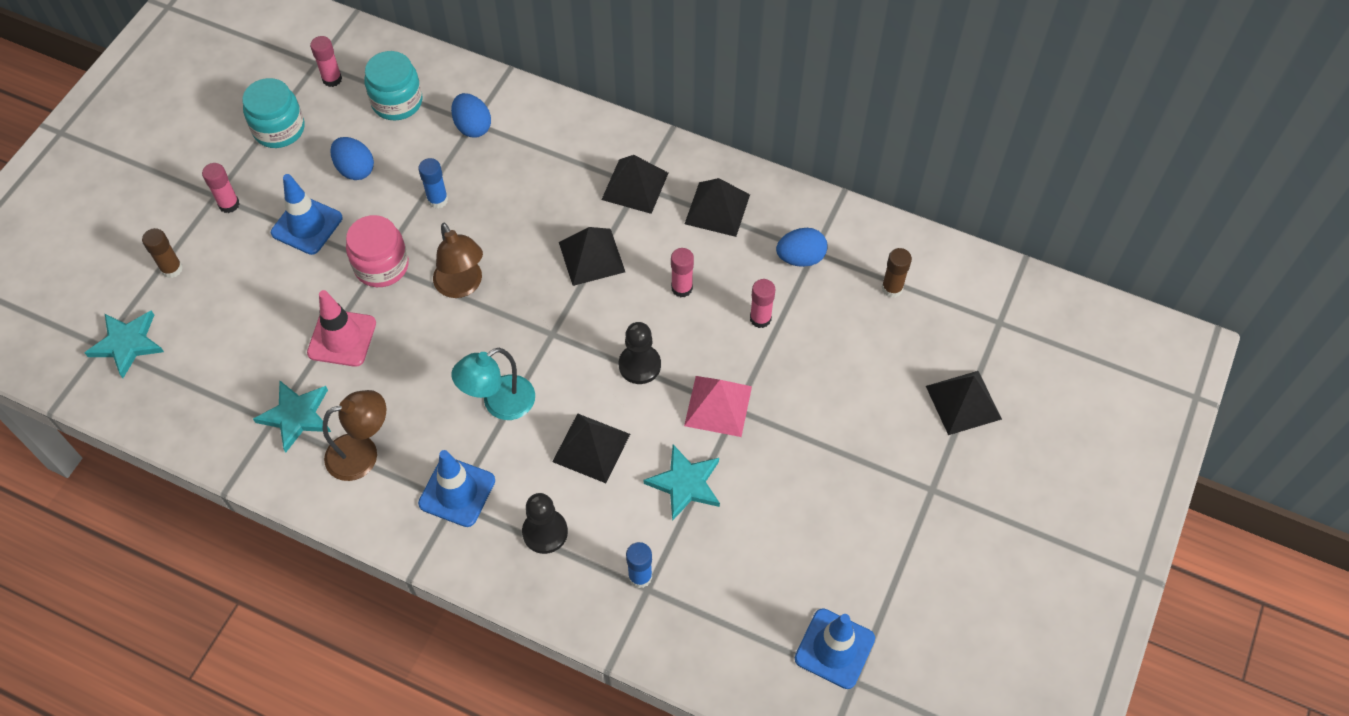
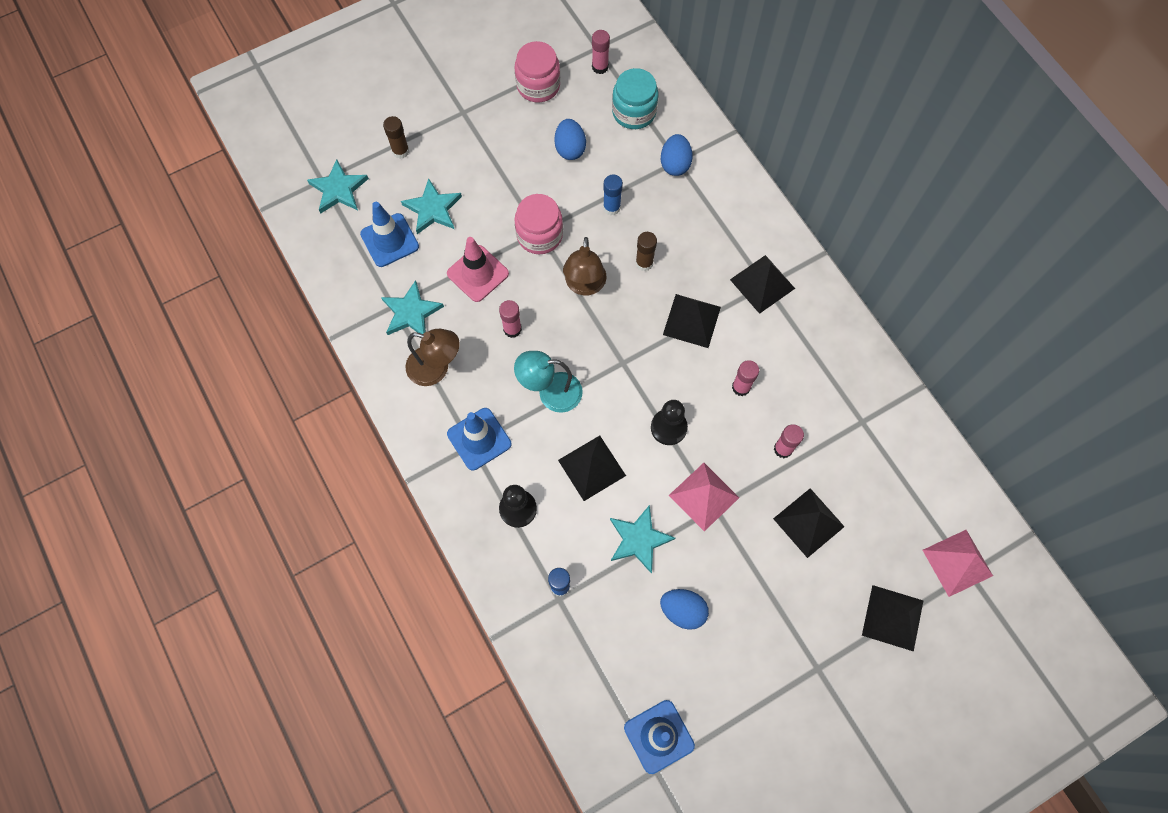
camera: 35 degrees right, 10 degrees up
(229, 204) = (468, 124): pink glue stick -> pink glue stick (512, 329)
(248, 304) = (433, 209): none -> turquoise star
(279, 129) = (538, 85): turquoise jar -> pink jar
(307, 225) = (509, 172): blue traffic cone -> blue traffic cone (389, 240)
(717, 209) = (812, 340): black pyramid -> black pyramid (808, 522)
(800, 258) = (848, 420): blue egg -> blue egg (682, 610)
(892, 288) = (902, 490): brown glue stick -> brown glue stick (644, 263)
(983, 320) = (957, 562): none -> pink pyramid

